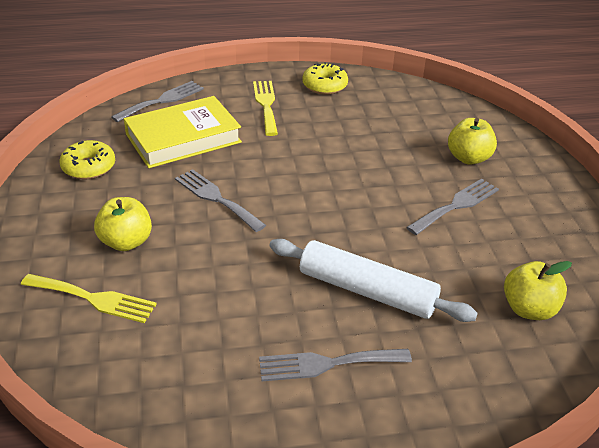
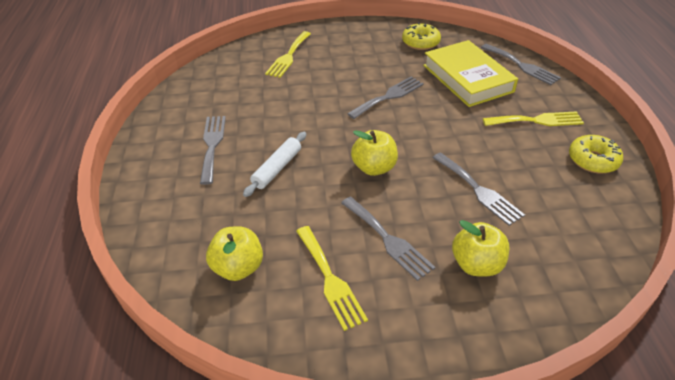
camera: 95 degrees right, 5 degrees up
(126, 242) = (339, 63): yellow apple -> yellow apple (374, 168)
(367, 291) = (277, 168): white rolling pin -> white rolling pin, size x0.61
(376, 148) = (478, 190): none -> grey fork
(518, 242) = (330, 279): none -> yellow fork

